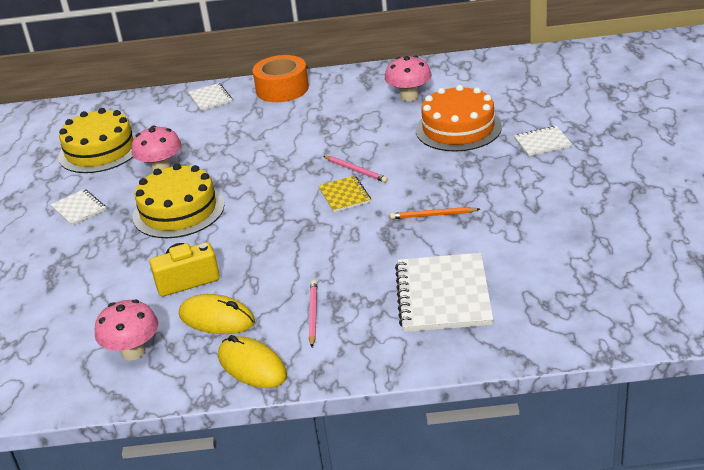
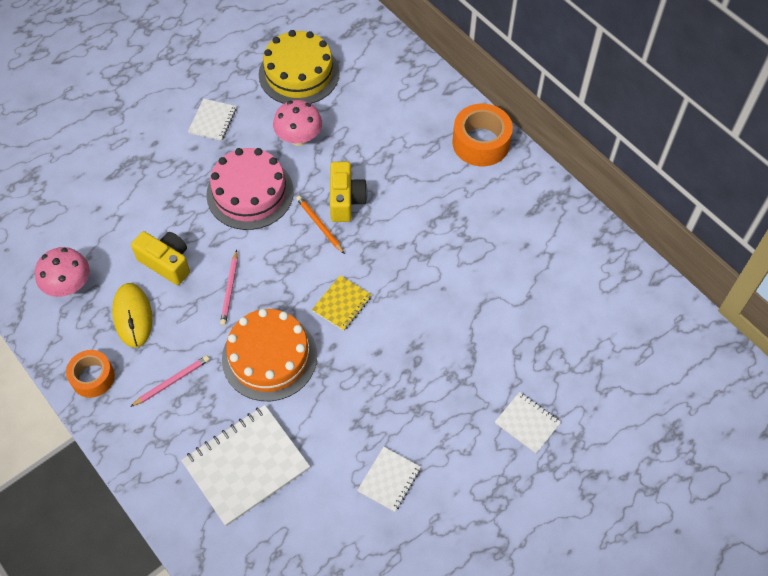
camera: 50 degrees right, 25 degrees up
(178, 211) = (250, 193): yellow cake -> pink cake
(210, 98) = (428, 97): white notebook -> white notebook (389, 480)
(251, 164) = (346, 200): none -> yellow camera
(252, 366) = (93, 377): yellow mouse -> orange tape
(355, 170) = (384, 289): pink pencil -> pink pencil (230, 289)
(409, 96) = (537, 258): pink mushroom -> none
(433, 215) = (353, 393): orange pencil -> orange pencil (320, 225)
(458, 128) = (506, 334): orange cake -> orange cake (269, 357)

